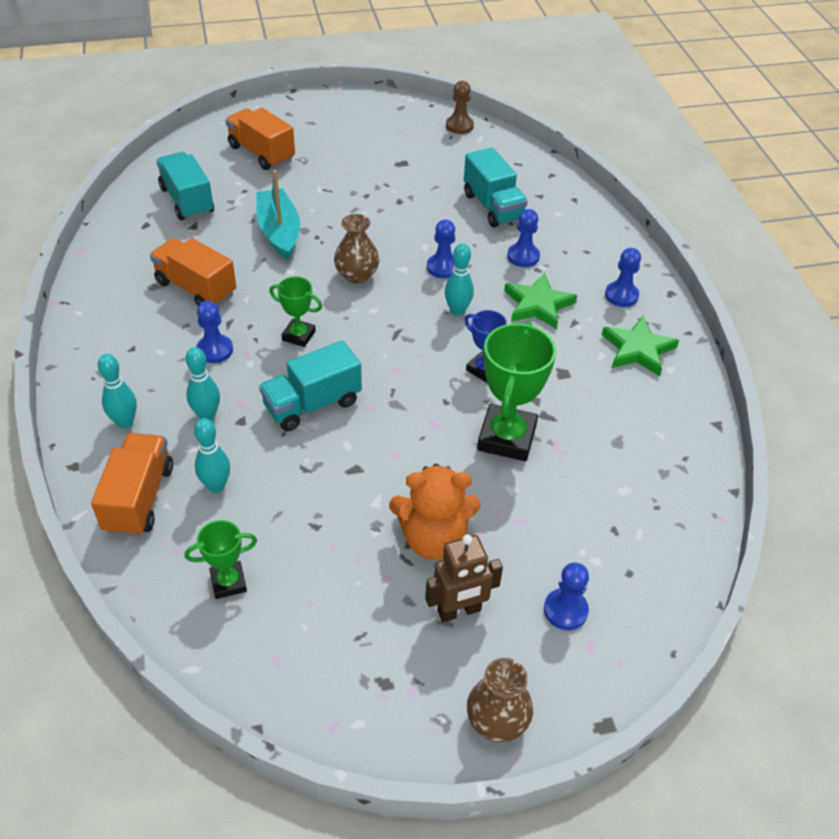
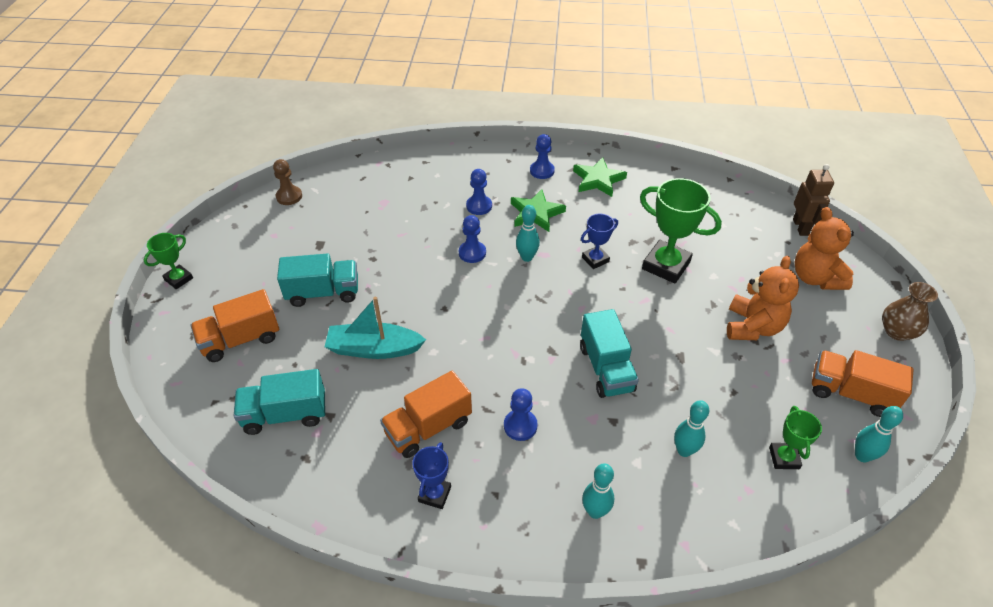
camera: 70 degrees left, 0 degrees up
(124, 309) = (434, 494): none -> blue trophy
(139, 498) = (690, 511): orange truck -> orange truck (850, 393)
(207, 415) = (601, 444): turquoise bowling pin -> turquoise bowling pin (862, 456)
(298, 336) = (521, 361): green trophy -> green trophy (179, 279)
(357, 275) = (459, 307): brown vase -> none
(459, 611) = (814, 328): brown robot -> brown robot (801, 227)
(493, 207) = (410, 206): turquoise truck -> turquoise truck (323, 293)
(565, 610) = (815, 278): blue pawn -> orange teddy bear

